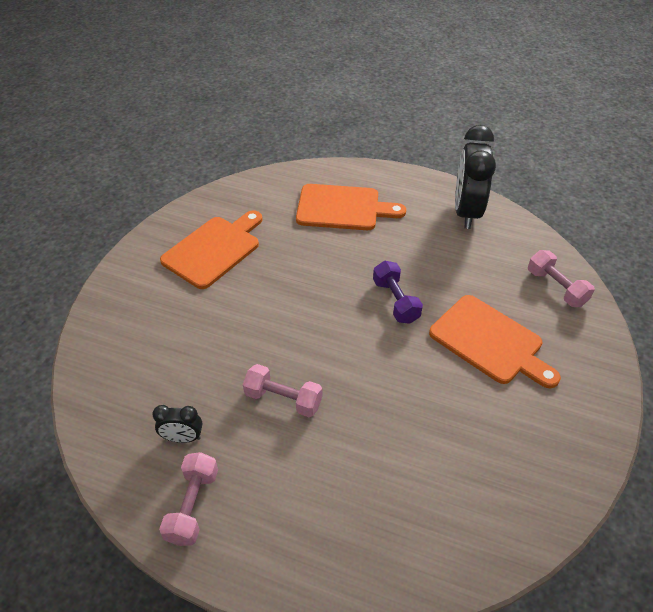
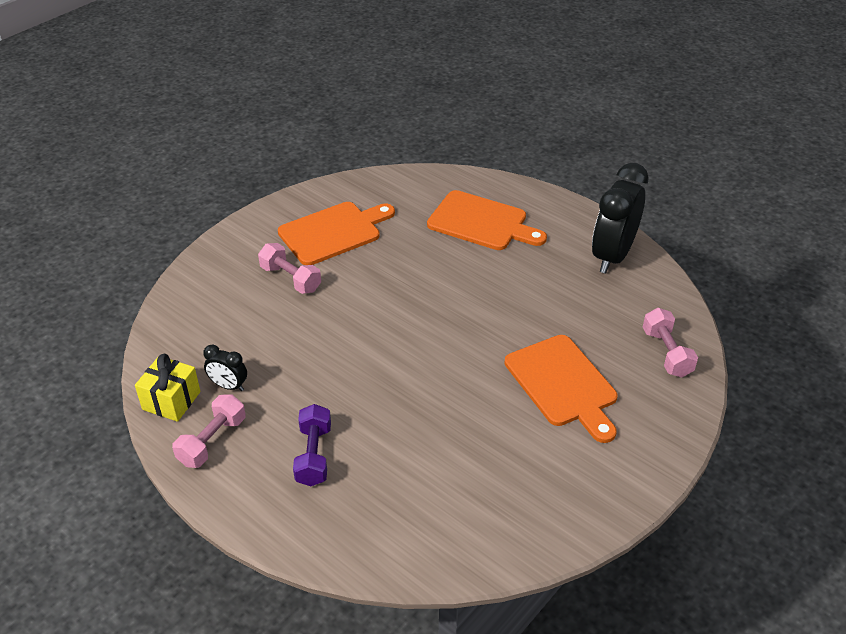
camera: 20 degrees right, 5 degrees down
(129, 473) = (171, 400): none -> yellow gift
(283, 399) = (333, 379): pink dumbbell -> pink dumbbell (290, 279)
(395, 301) = (487, 323): purple dumbbell -> purple dumbbell (314, 455)

